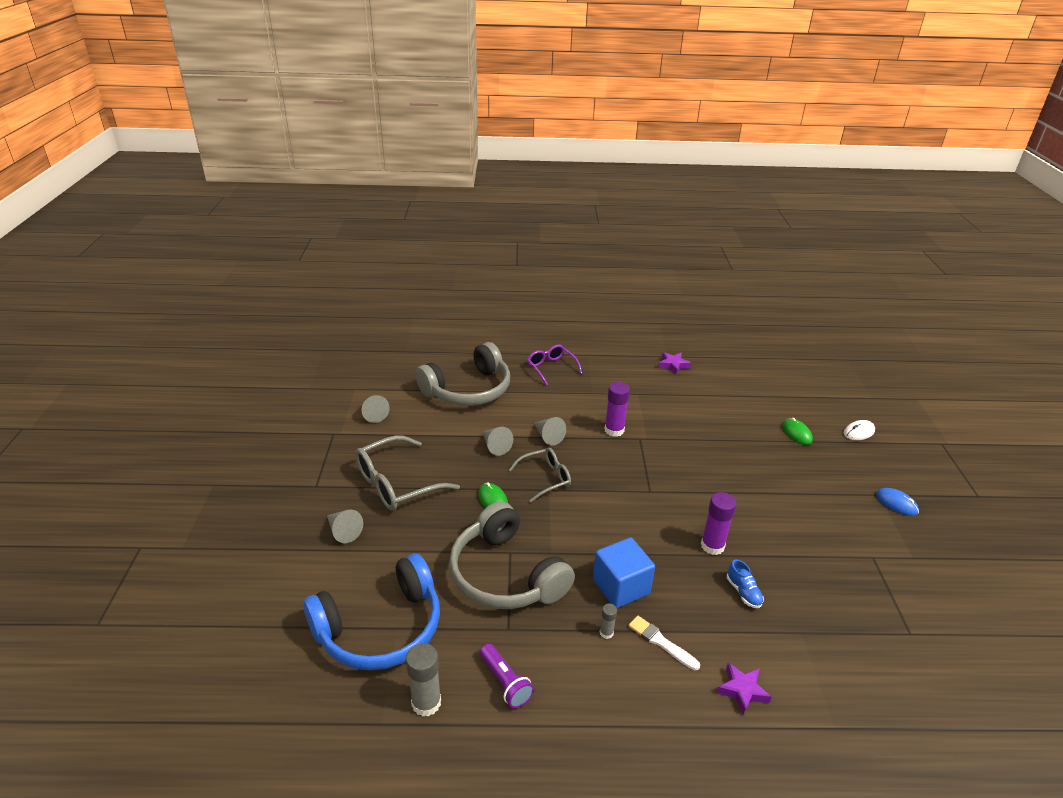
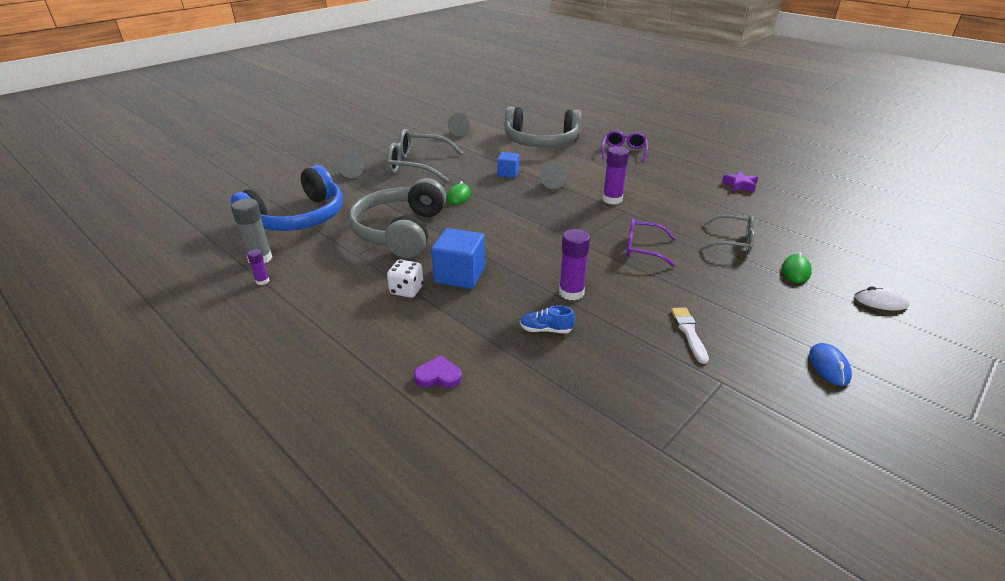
camera: 45 degrees right, 0 degrees up
(380, 628) = (298, 218): blue headphones -> blue headphones turned 60 degrees counterclockwise
(473, 724) = (262, 281): none -> purple glue stick
(495, 446) = (508, 173): grey cone -> blue cube
(505, 683) = (309, 275): purple flashlight -> none
(545, 478) = (512, 201): grey glasses -> grey glasses (733, 241)
(606, 633) = (406, 290): grey glue stick -> white dice
(661, 642) = (432, 316): white brush -> white brush (689, 332)
(698, 470) = (642, 249): none -> purple glasses
(742, 690) = (438, 376): purple star -> purple heart
(743, 592) = (546, 329): blue shoe -> blue shoe turned 75 degrees clockwise

